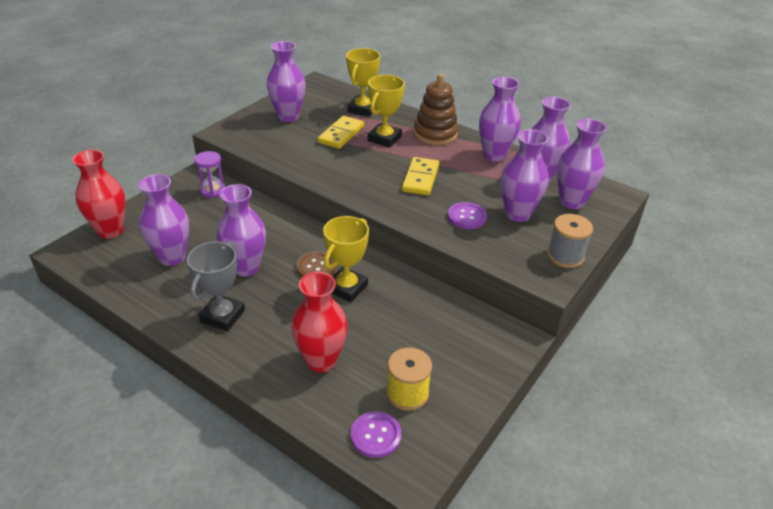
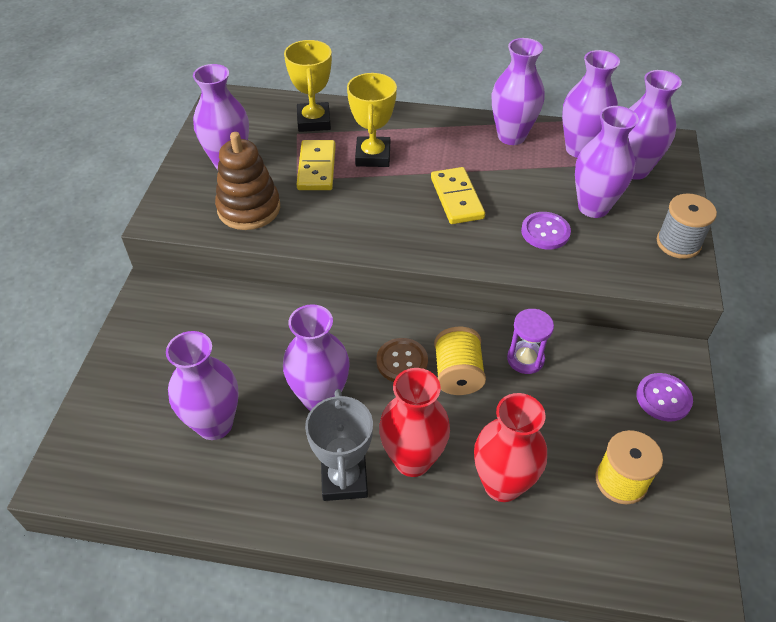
camera: 25 degrees left, 10 degrees up
(110, 231) = (98, 421): red vase -> red vase (412, 460)
(213, 190) = (190, 304): purple hourglass -> purple hourglass (525, 359)
(347, 288) = (457, 374): yellow trophy -> yellow spool
(375, 435) = (628, 550): purple button -> purple button (663, 398)
(435, 134) = (425, 129): brown stacking toy -> brown stacking toy (249, 208)

